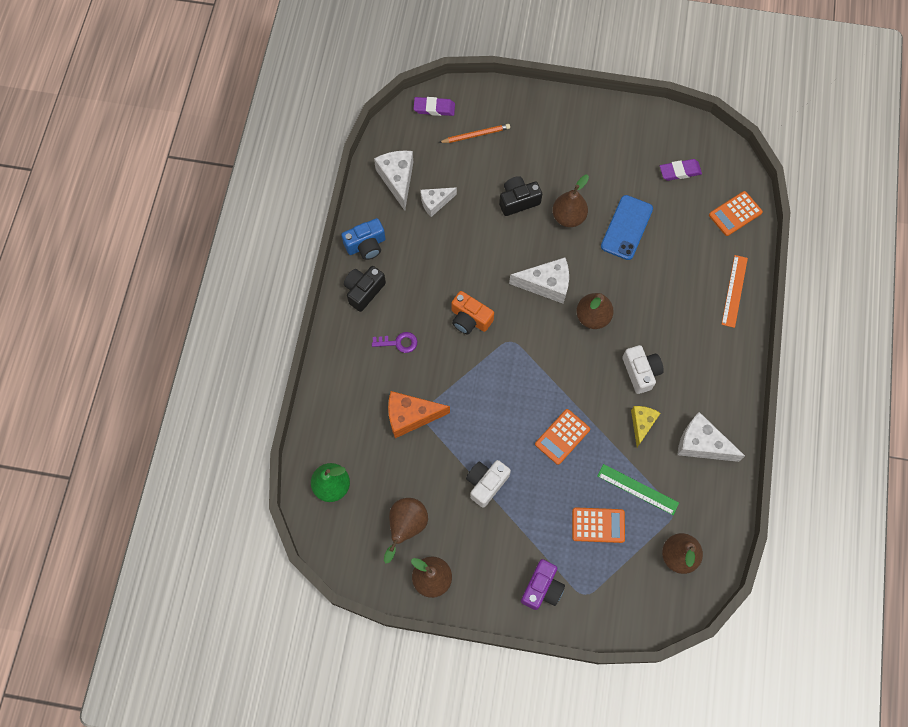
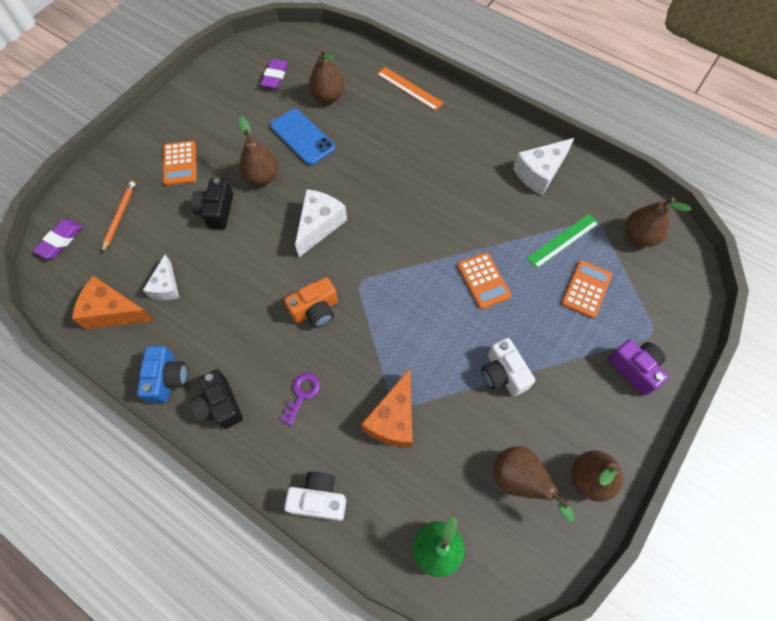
camera: 65 degrees left, 5 degrees down
(397, 179) = (113, 312): white cheese -> orange cheese
(592, 317) = (374, 202): brown pear -> brown pear (328, 97)
(640, 372) = (449, 188): white camera -> white camera (319, 499)
(642, 424) = (500, 209): yellow cheese -> none
(735, 214) = (339, 57): orange calculator -> orange calculator (180, 163)

